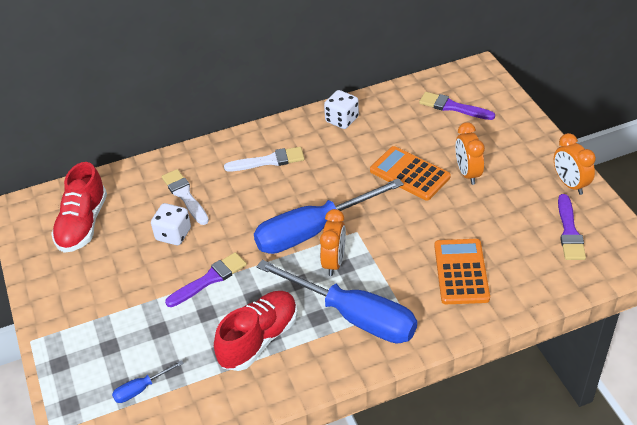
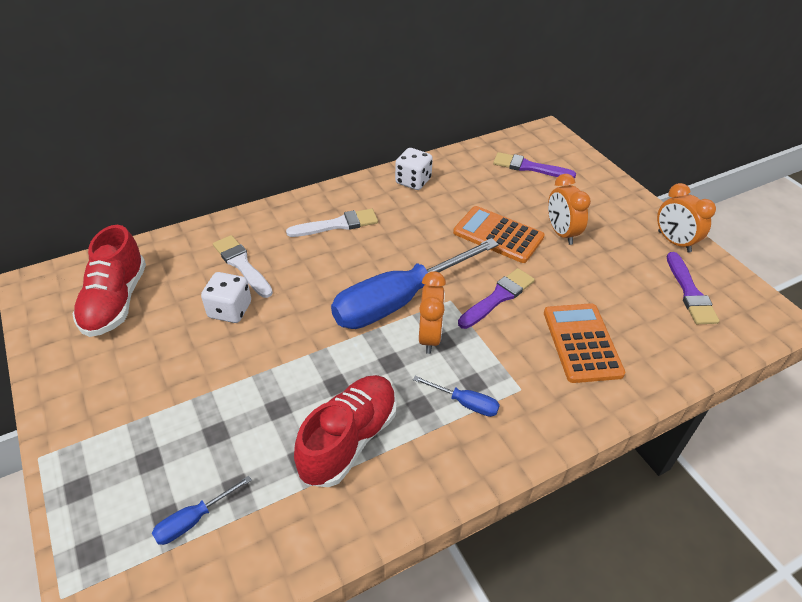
camera: 10 degrees left, 0 degrees up
(209, 279) = (278, 364): purple brush -> purple brush (498, 297)
(353, 316) = (465, 403): blue screwdriver -> blue screwdriver, size x0.41

